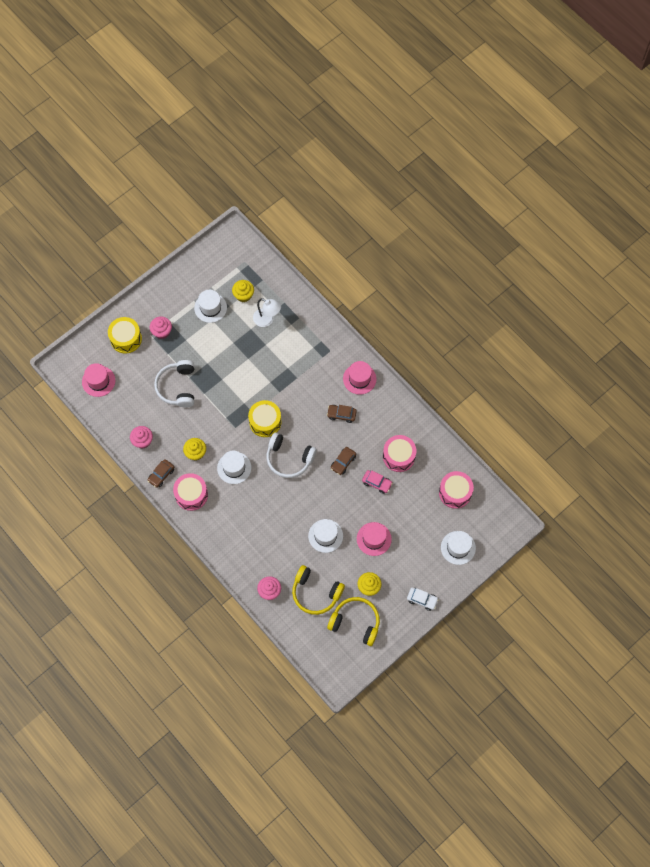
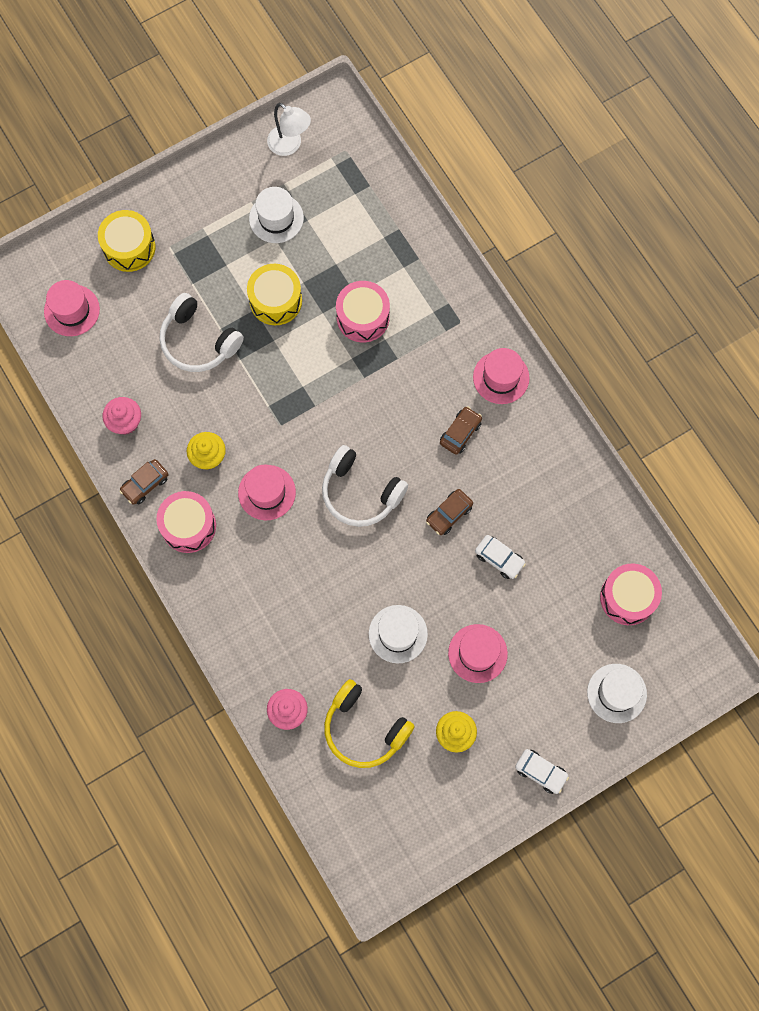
camera: 10 degrees right, 5 degrees up
(162, 332) = (189, 245): pink cupcake -> none
(177, 387) = (198, 341): white headphones -> white headphones turned 60 degrees counterclockwise
(234, 468) = (267, 492): white hat -> pink hat
(243, 295) = (334, 206): yellow cupcake -> none
(265, 422) = (332, 424): yellow drum -> yellow drum (275, 300)
(267, 320) = (365, 253): white lamp -> white lamp (290, 145)
(341, 414) = (460, 433): brown car -> brown car turned 105 degrees clockwise
(355, 622) = (422, 791): yellow headphones -> none
(377, 483) = (499, 559): pink car -> white car
(399, 456) = (543, 520): pink drum -> pink drum (363, 317)

